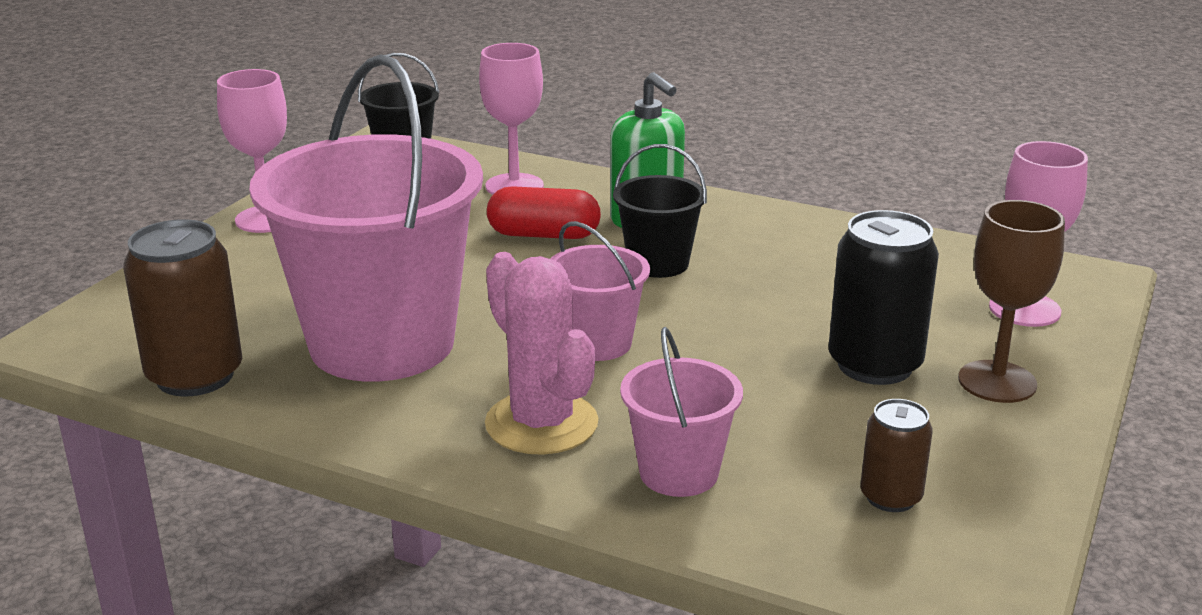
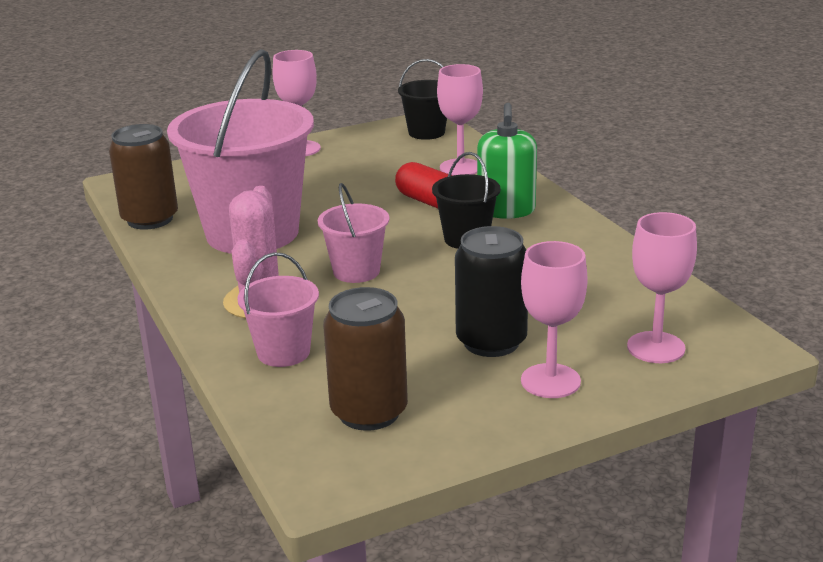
camera: 40 degrees right, 0 degrees up
(890, 497) = (369, 412): brown can -> brown can, size x1.77
(997, 382) = (550, 381): brown goblet -> pink goblet

